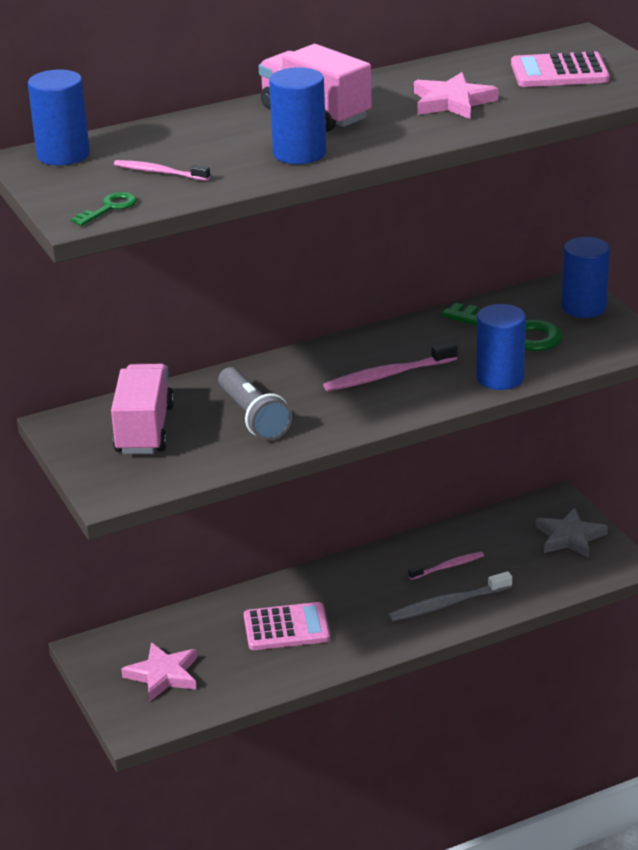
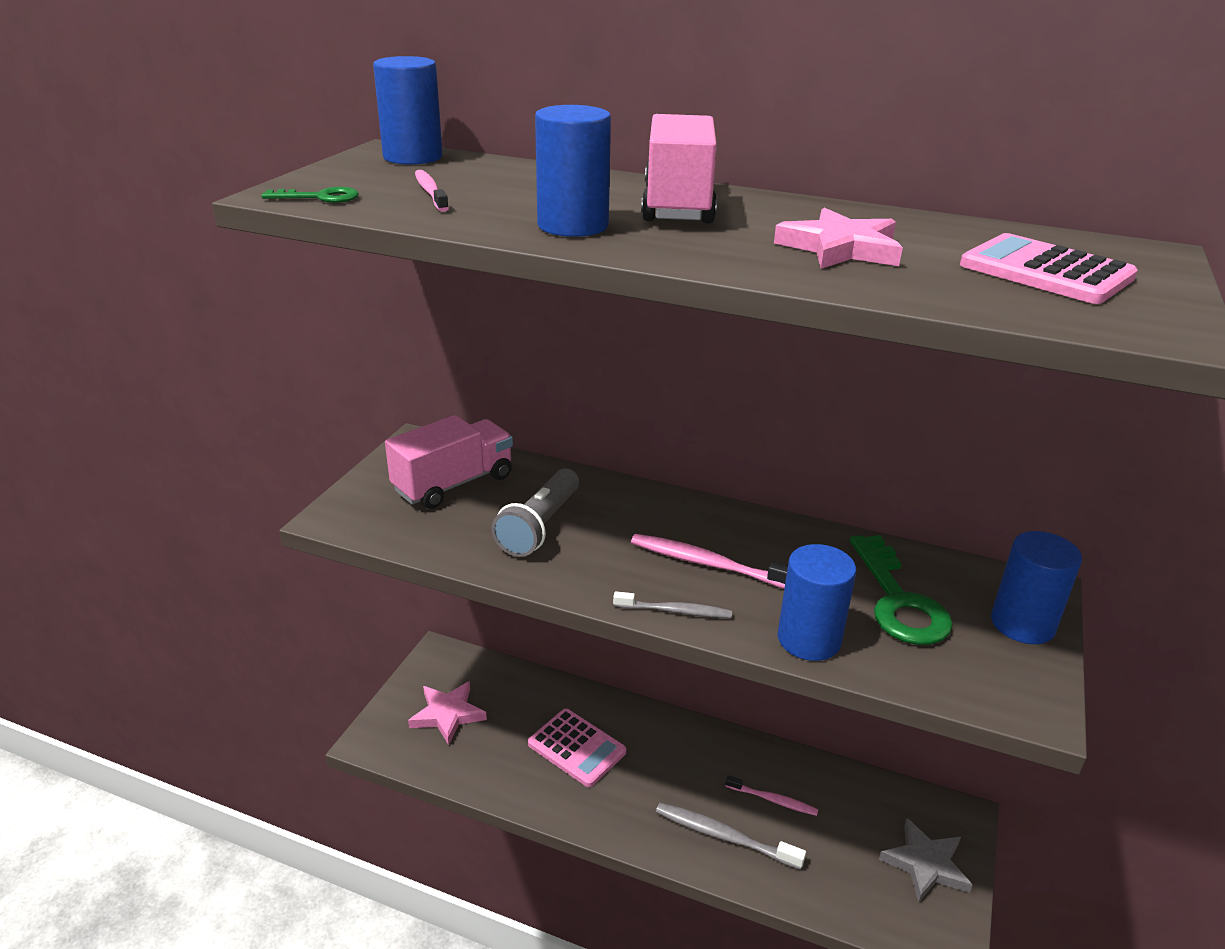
camera: 45 degrees right, 0 degrees up
(413, 408) = (675, 611): none -> grey toothbrush

